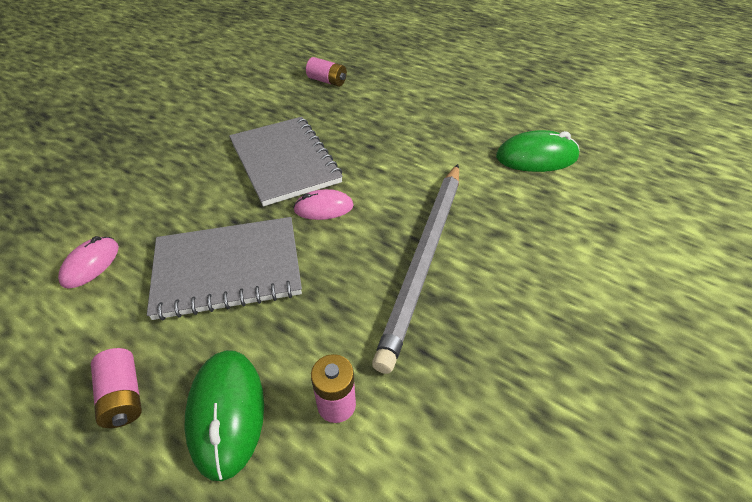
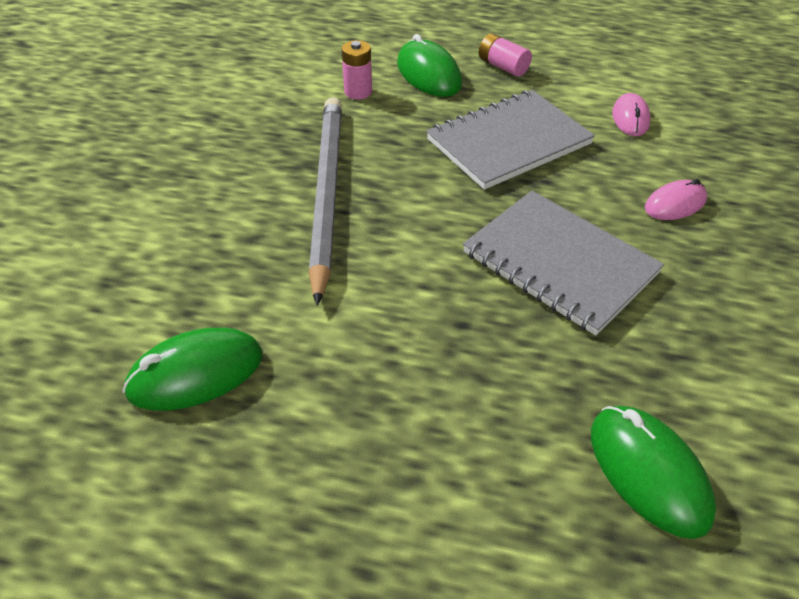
camera: 160 degrees right, 0 degrees up
(323, 208) = (463, 217): pink mouse -> pink mouse (675, 204)
(327, 81) = (648, 472): pink battery -> green mouse

